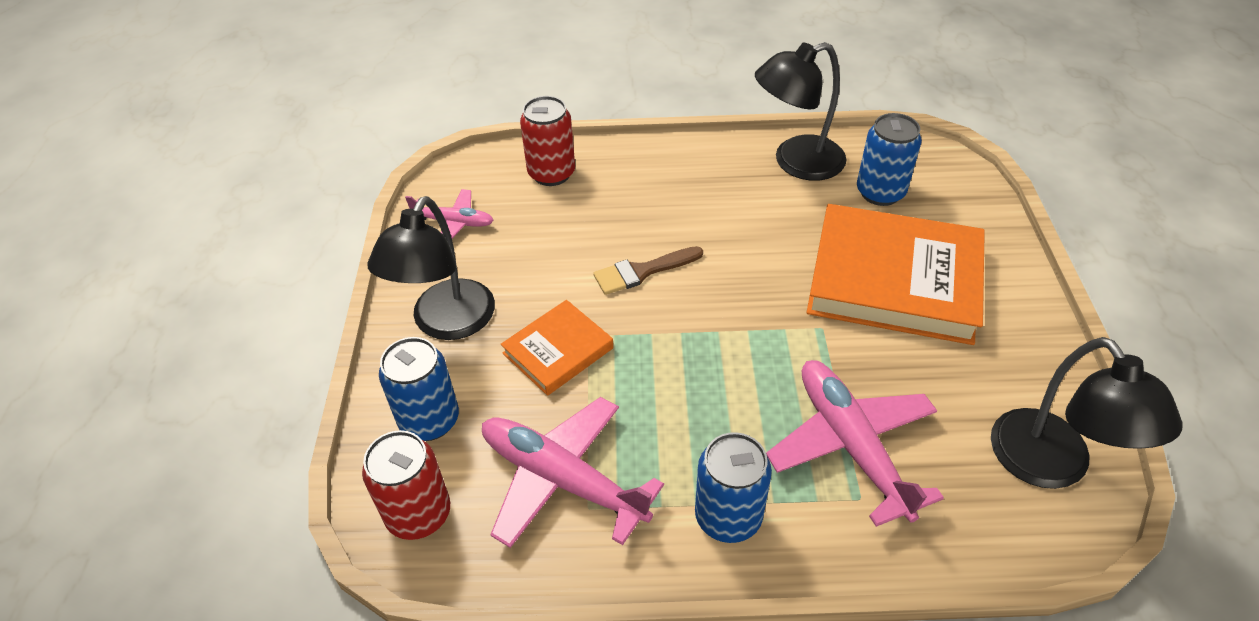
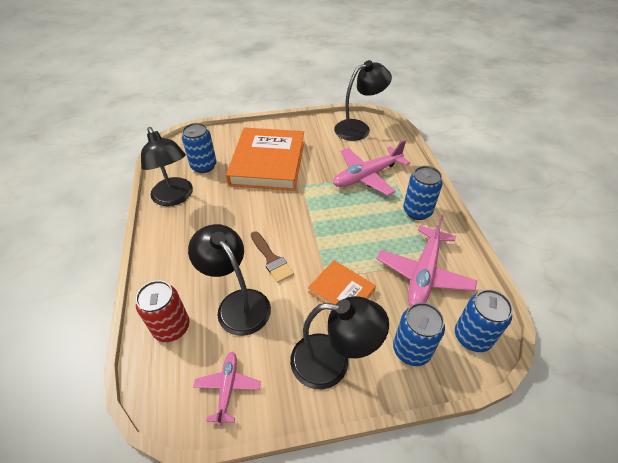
camera: 100 degrees left, 0 degrees up
(419, 514) = (472, 337): red can -> blue can
(570, 232) = (237, 303): none -> black lamp

